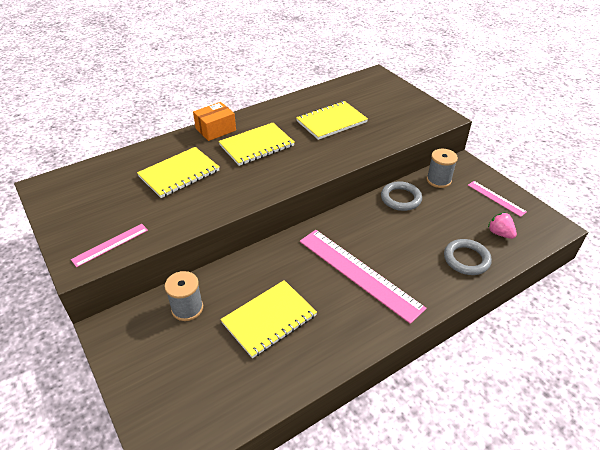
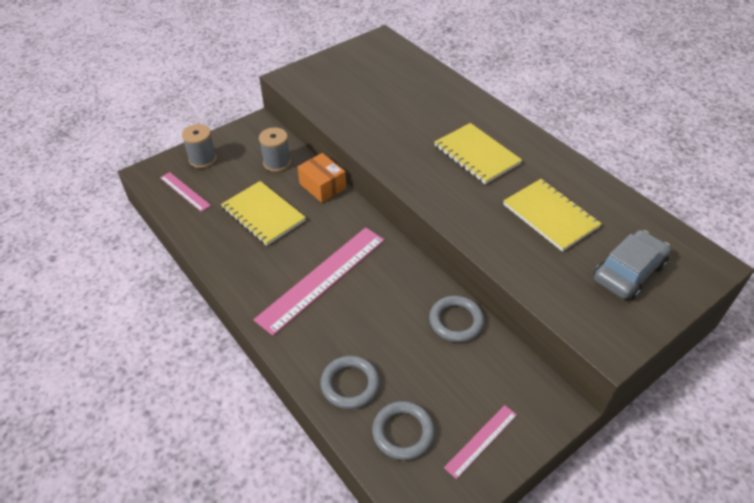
camera: 85 degrees right, 5 degrees up
(110, 244) = (311, 88): pink ruler -> pink ruler (185, 191)
(179, 174) = (413, 108): yellow notebook -> none
(215, 129) = (499, 121): orange box -> orange box (322, 186)
(384, 101) = (628, 272): none -> grey car
(438, 180) = (507, 368): grey spool -> grey spool (202, 159)
(500, 233) = (403, 432): pink strawberry -> grey ring

